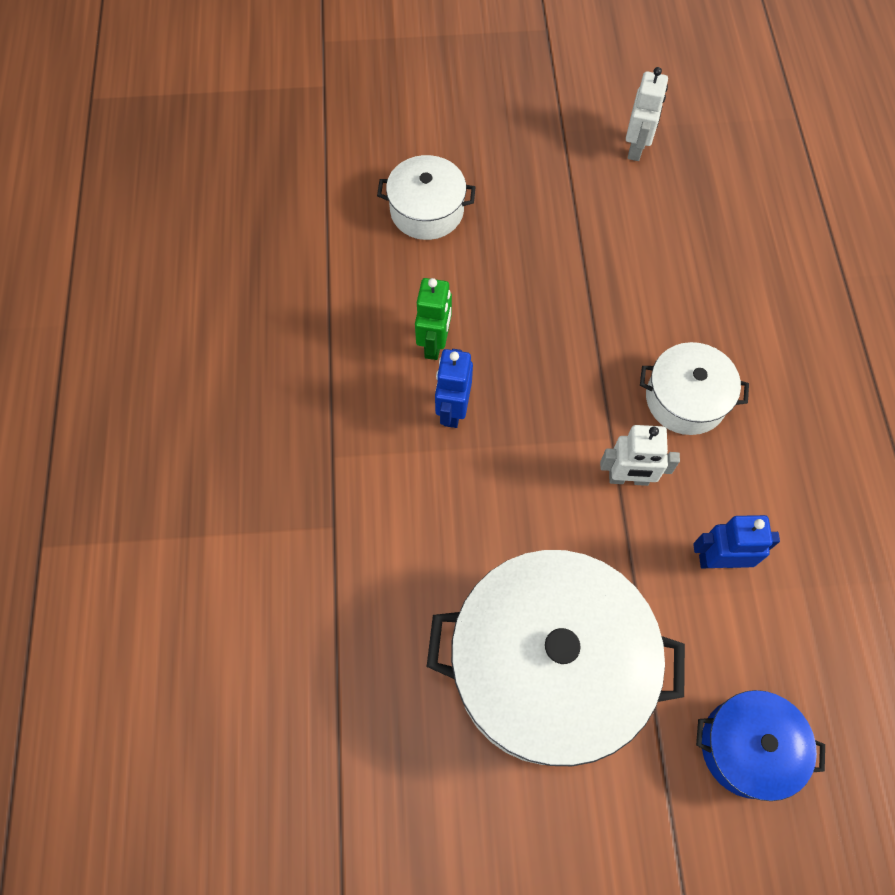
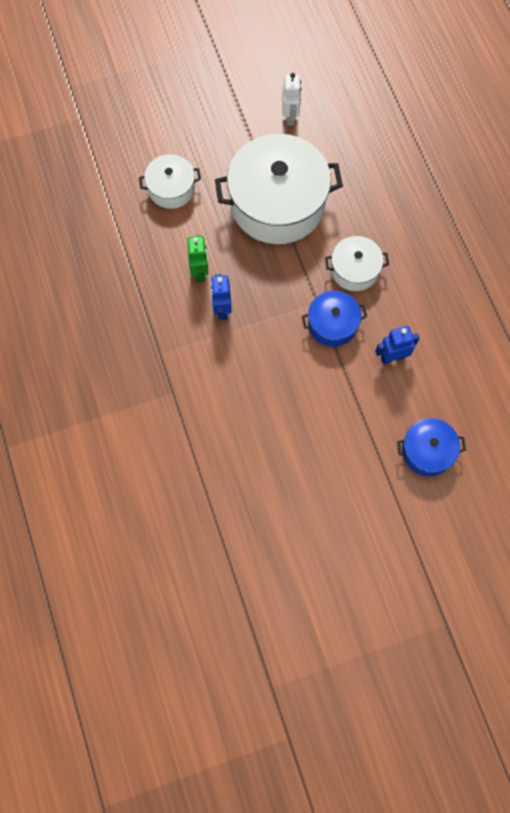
camera: 15 degrees left, 5 degrees up
(547, 668) = (312, 438): white pot -> white pot (277, 204)
(628, 479) = (332, 324): white robot -> blue pot

